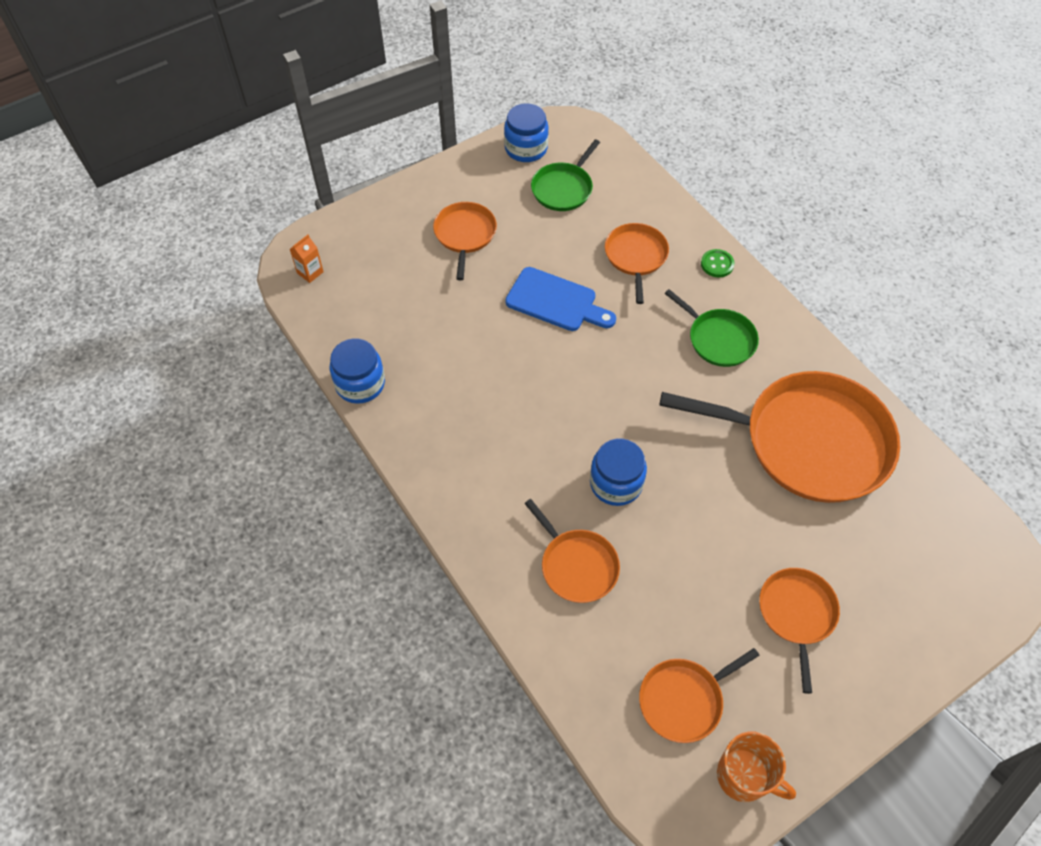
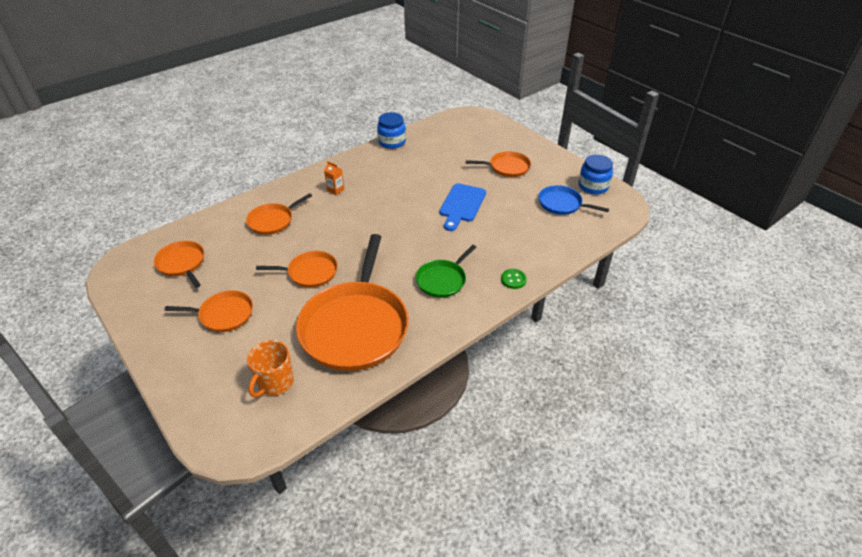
camera: 85 degrees right, 15 degrees down
(310, 272) = (464, 120): orange carton -> orange carton (335, 190)
(563, 188) = (562, 204): green pan -> blue pan
(616, 483) = (325, 234): blue jar -> none
(636, 257) = (509, 238): orange pan -> orange pan (310, 272)
(744, 776) = (130, 287): orange mug -> orange mug (275, 383)

